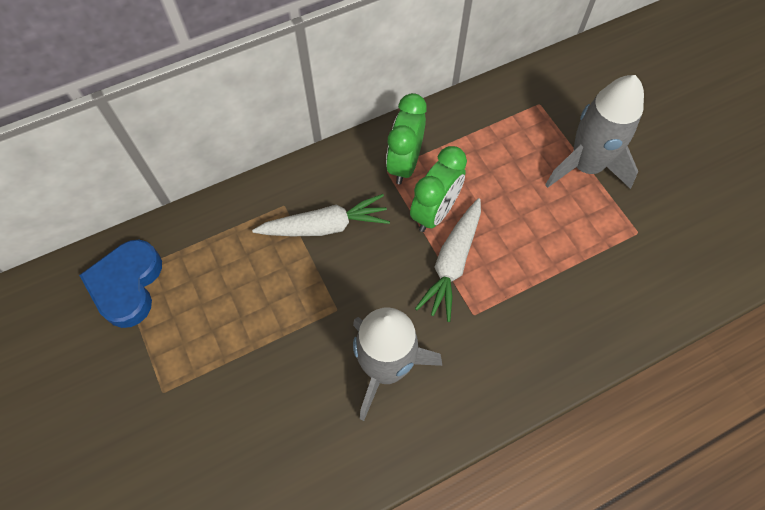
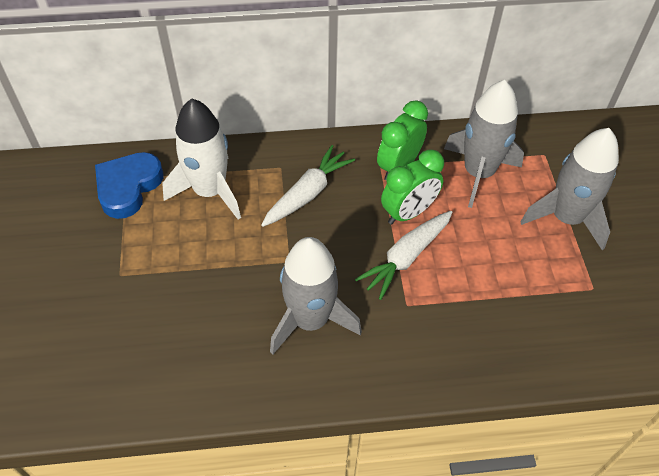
camera: 20 degrees right, 10 degrees down
(219, 259) = (209, 191): none -> white rocket
(324, 226) = (307, 194): white carrot -> white carrot turned 60 degrees counterclockwise
(485, 145) = (478, 173): none -> grey rocket

